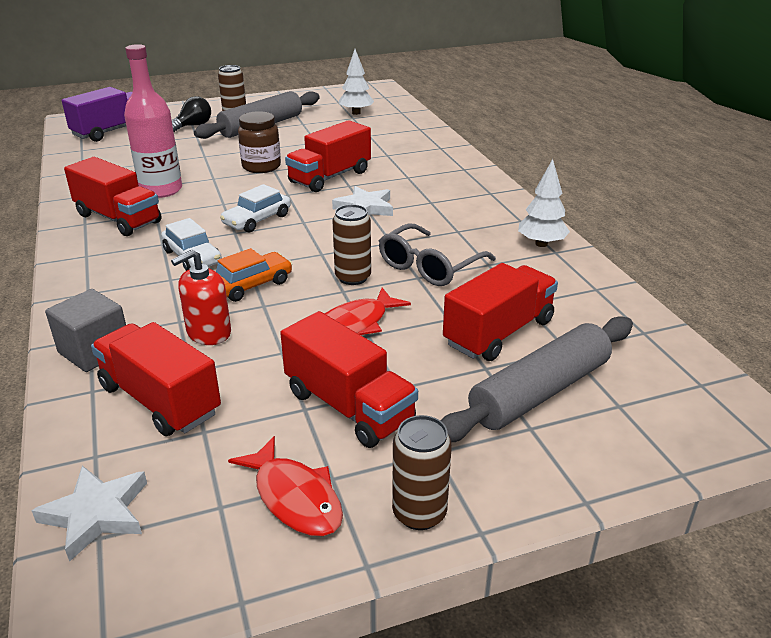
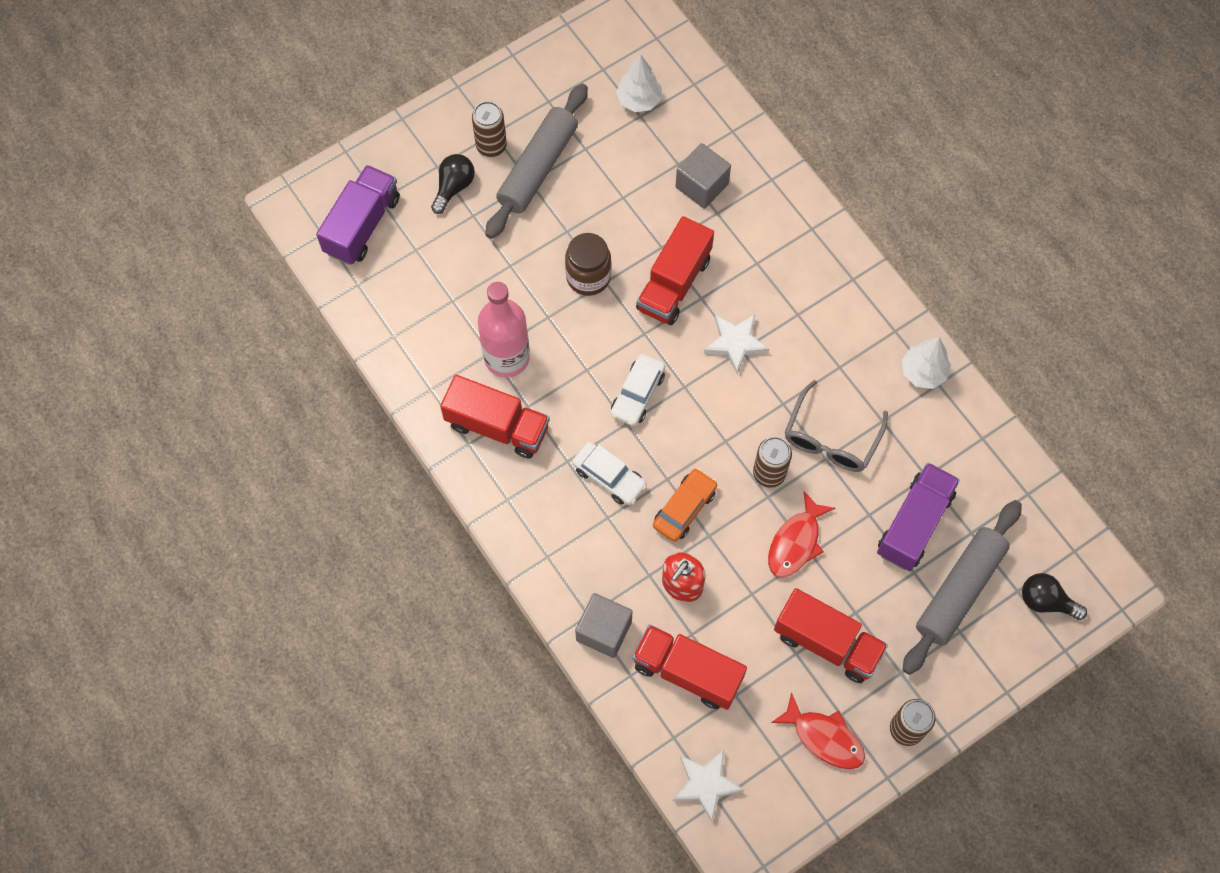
camera: 15 degrees left, 35 degrees up
(382, 144) = (702, 185): none -> grey cube
(498, 332) = (914, 524): red truck -> purple truck
(658, 421) = (1046, 601): none -> black light bulb

